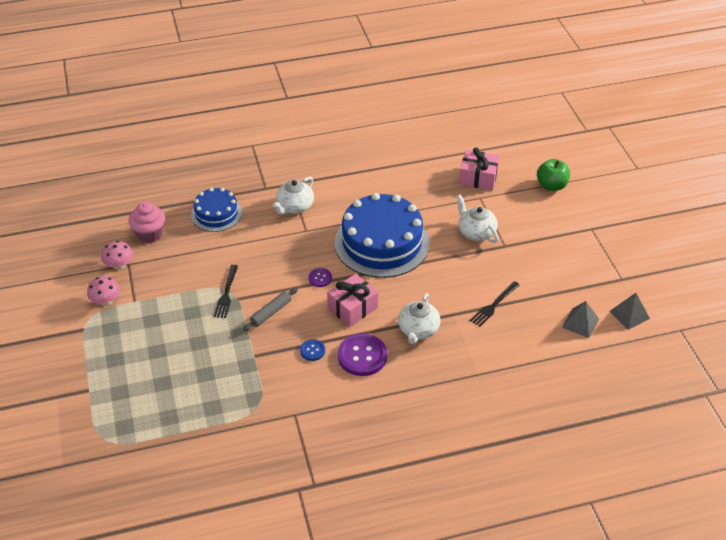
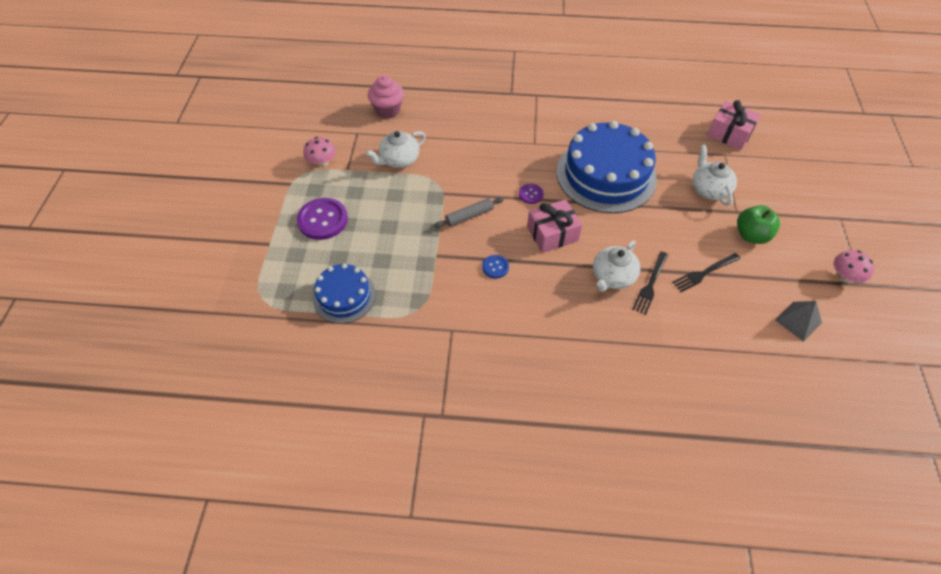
camera: 20 degrees right, 10 degrees up
(119, 265) = (348, 132): pink mushroom -> pink mushroom (844, 276)
(216, 214) = (456, 106): blue cake -> blue cake (344, 296)
(226, 294) = (434, 185): black fork -> black fork (650, 285)
(294, 207) = (532, 118): white teapot -> white teapot (399, 160)
(362, 356) = (544, 288): purple button -> purple button (323, 220)
(551, 186) = (807, 161): green apple -> green apple (751, 235)
(629, 314) = (860, 328): grey pyramid -> none

